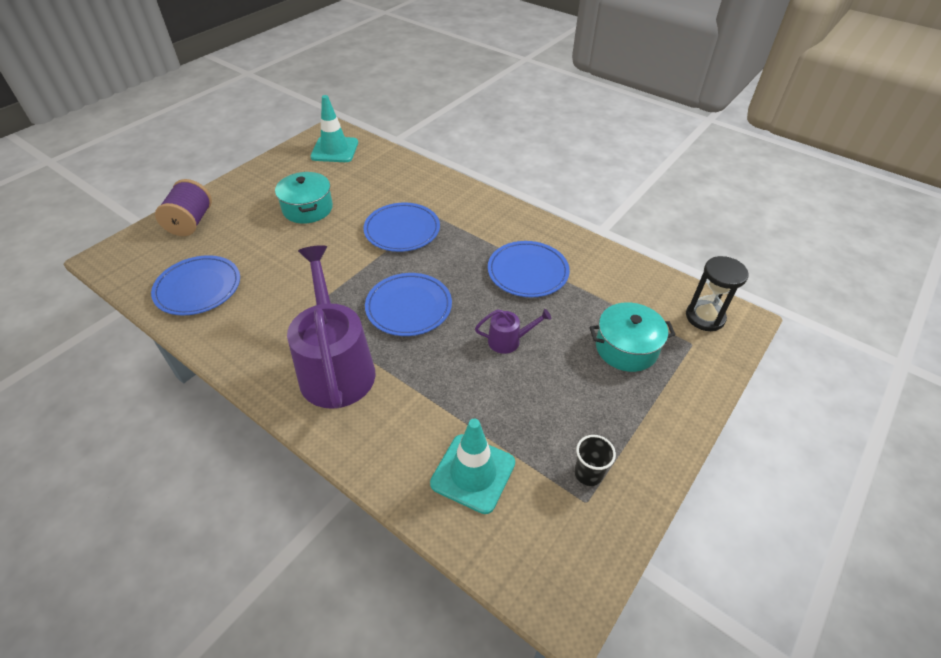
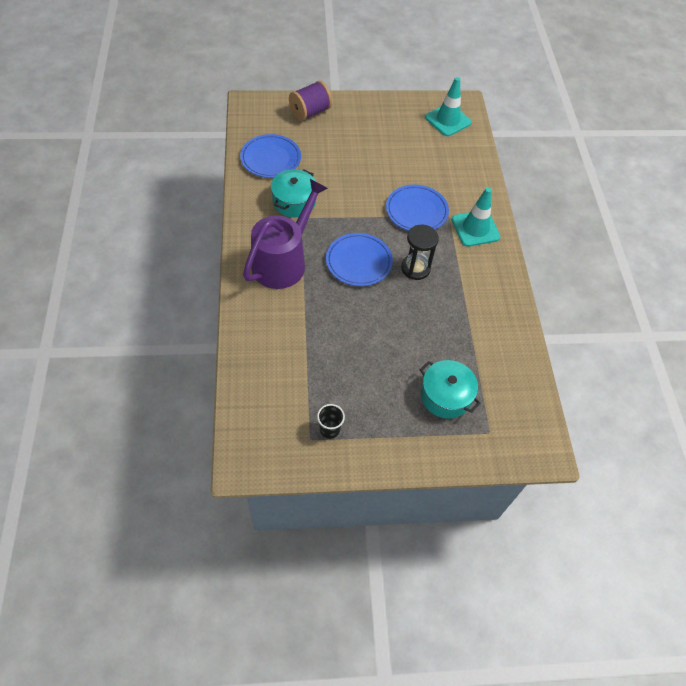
camera: 45 degrees right, 10 degrees up
(307, 208) = (381, 152): turquoise pot -> turquoise pot (294, 202)
(473, 473) = (278, 373): turquoise traffic cone -> turquoise traffic cone (475, 228)
(508, 340) = (385, 329): purple watering can -> none
(528, 272) = (454, 301): blue plate -> none
(705, 317) = (524, 428): black hourglass -> black hourglass (415, 268)

